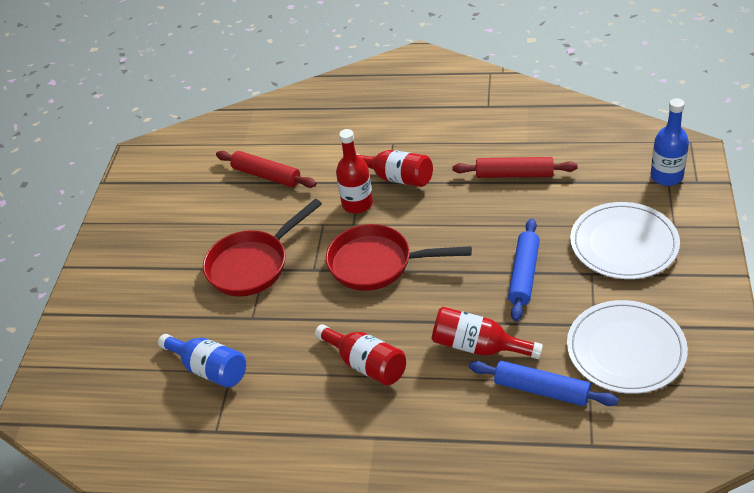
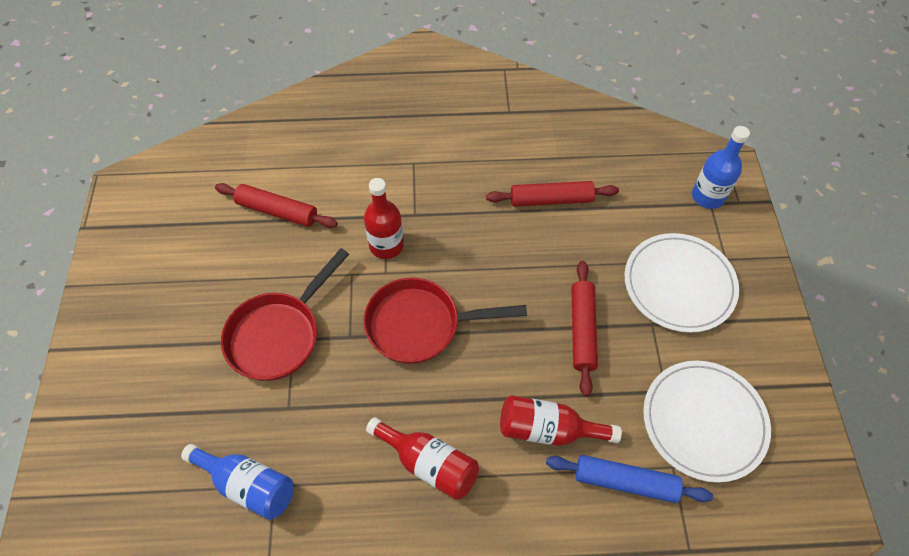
camera: 15 degrees left, 15 degrees up
(396, 178) = (424, 210): red bottle -> none
(524, 274) = (582, 330): blue rolling pin -> red rolling pin

